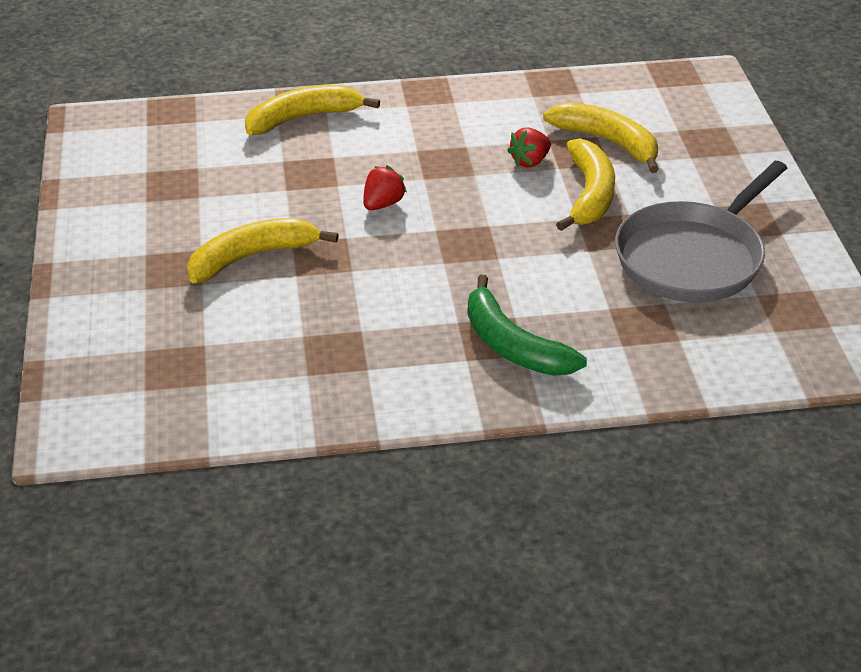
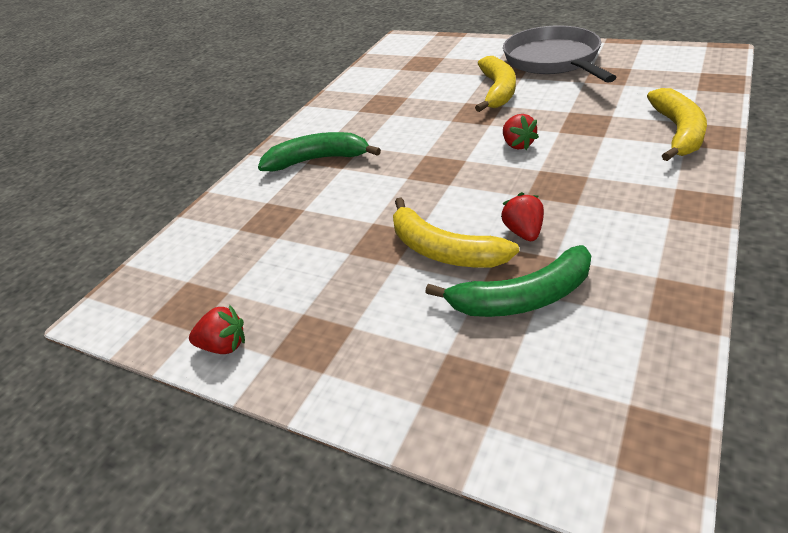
camera: 130 degrees right, 0 degrees up
(608, 142) = (523, 298): yellow banana -> green banana
(693, 258) = (304, 276): grey pan -> grey pan (553, 60)
(802, 261) = (224, 346): none -> red strawberry

